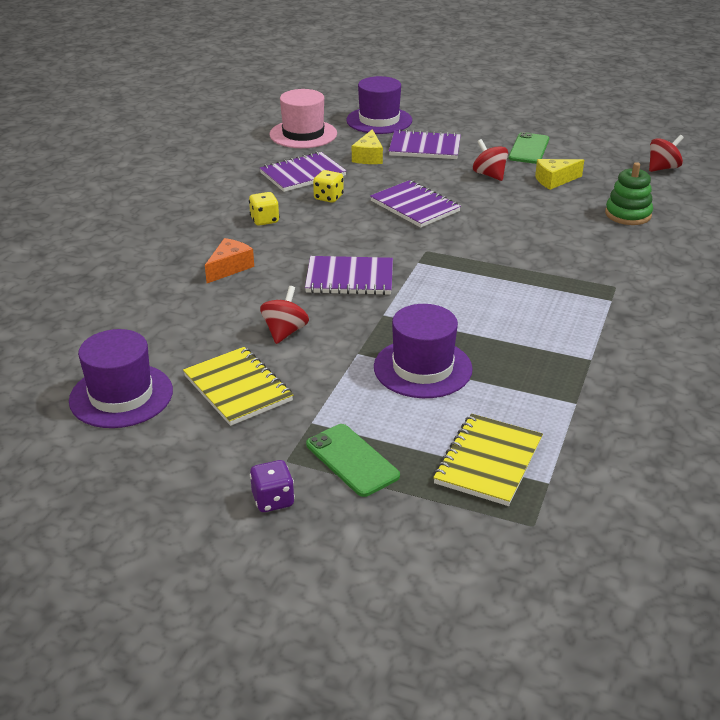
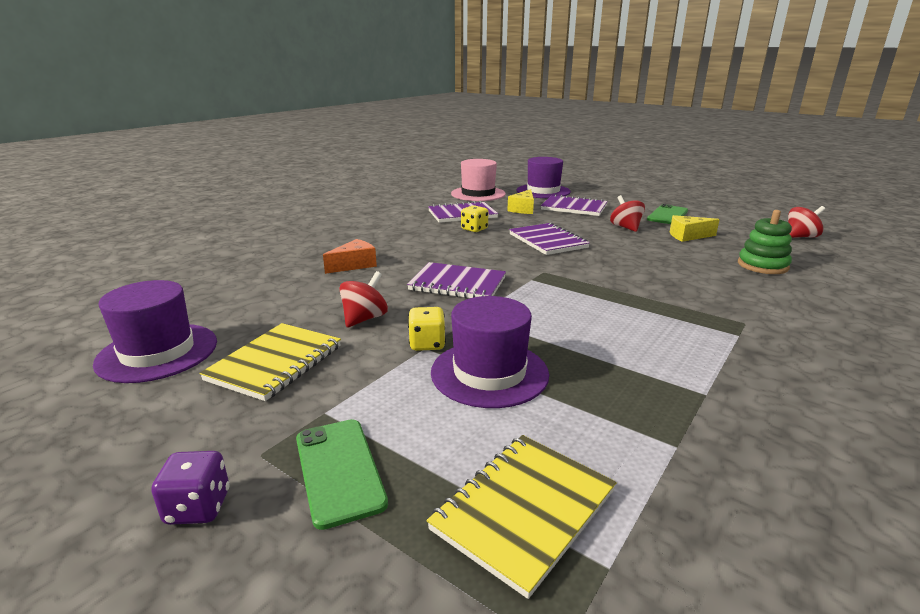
camera: 15 degrees right, 10 degrees down
(238, 388) = (275, 363): yellow notebook -> yellow notebook turned 45 degrees clockwise
(264, 220) = (410, 238): yellow dice -> yellow dice (427, 344)

